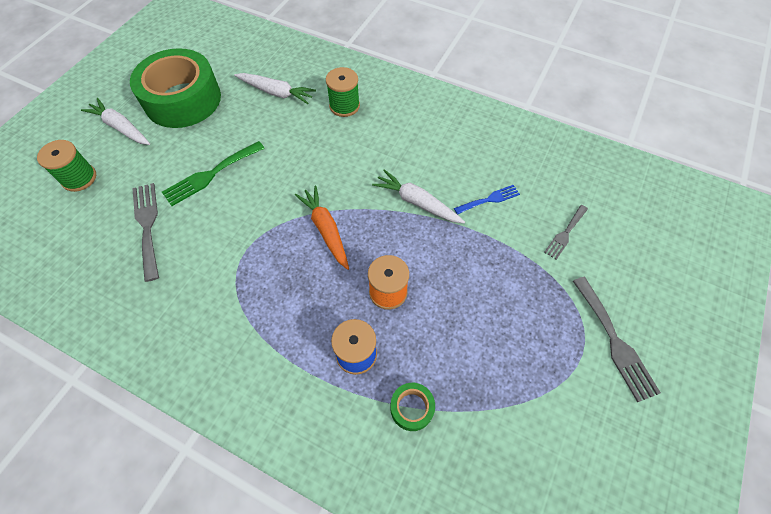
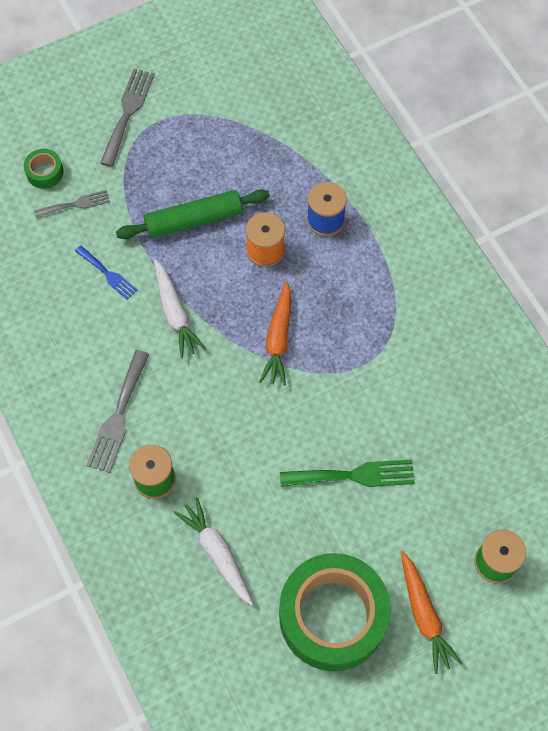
camera: 145 degrees left, 5 degrees up
(121, 127) = (424, 615): white carrot -> orange carrot
(147, 226) = (444, 450): grey fork -> grey fork (118, 416)
(412, 408) = (311, 162): green tape -> green tape (45, 172)
(466, 280) = (194, 220): none -> green rolling pin
(489, 199) = (108, 274): blue fork -> blue fork turned 150 degrees counterclockwise

